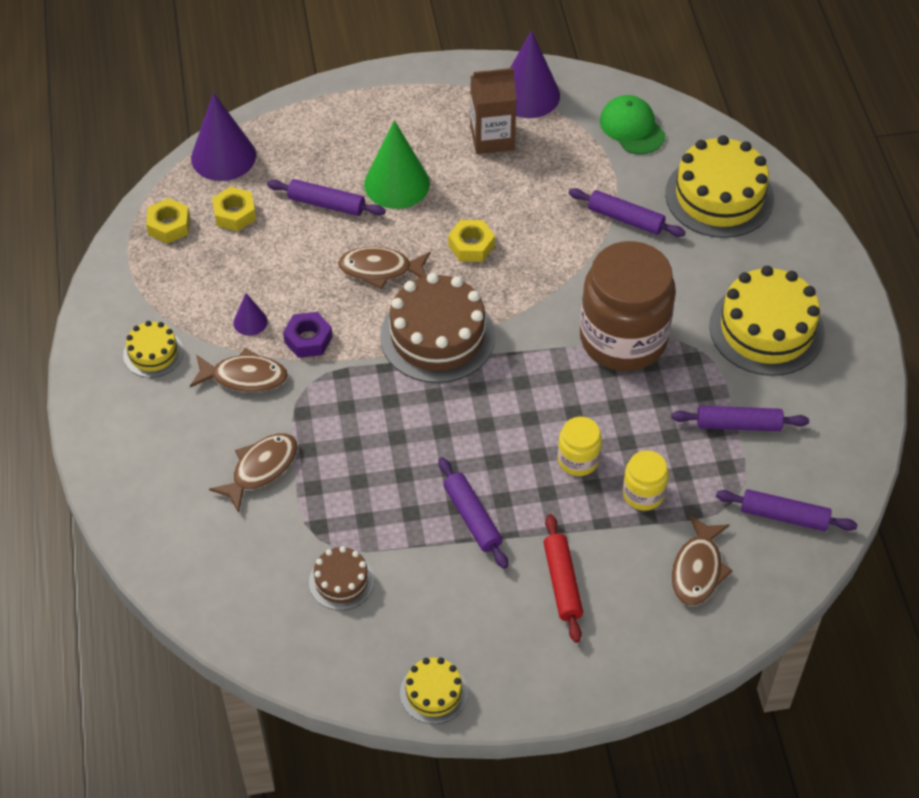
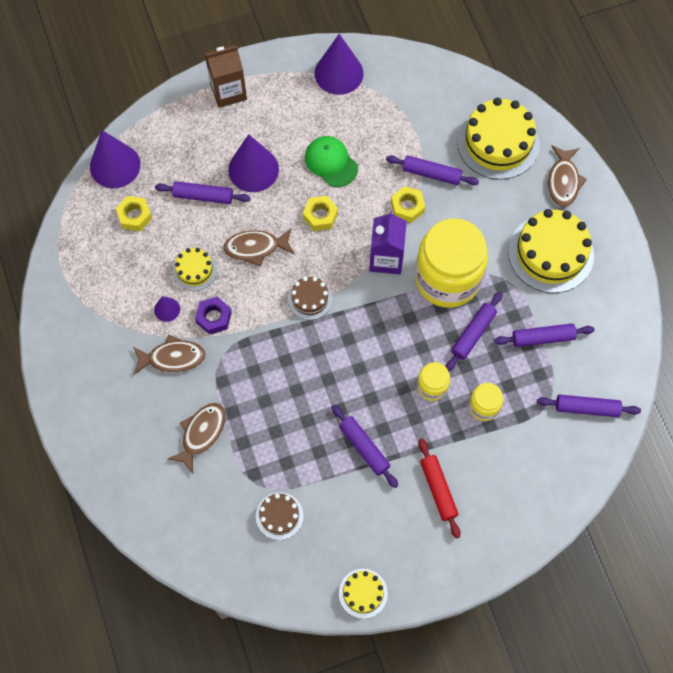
camera: 10 degrees left, 15 degrees up
(153, 353) = (99, 348): yellow cake -> yellow cake (195, 270)
(169, 226) = (86, 234): yellow nut -> yellow nut (407, 207)
(397, 184) = (253, 169): green cone -> purple cone
(437, 336) = (310, 299): brown cake -> brown cake, size x0.52
(492, 138) = (318, 117): brown carton -> brown carton (228, 91)
(547, 305) = (386, 258): none -> purple carton
(623, 339) = (447, 279): brown jar -> yellow jar
(632, 128) = (422, 91): green cap -> green cap (331, 162)
(645, 406) = (473, 334): none -> purple rolling pin
(698, 569) = (532, 462): brown fish -> brown fish (563, 181)

